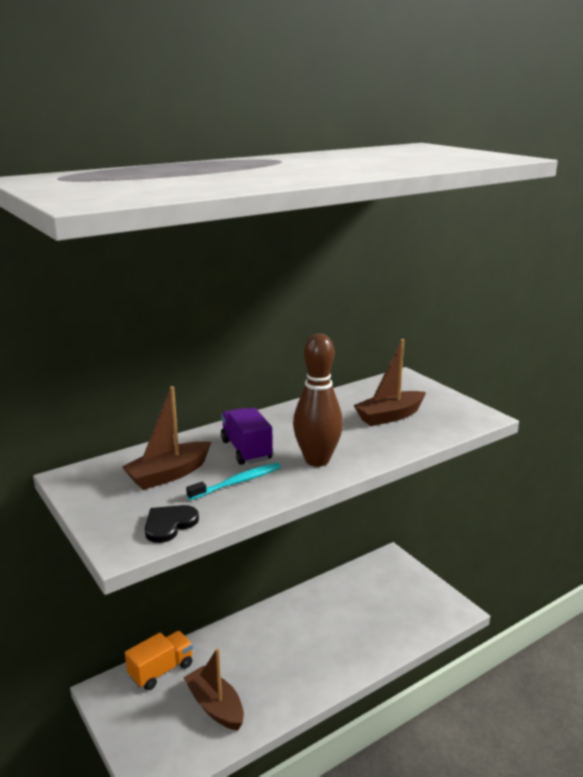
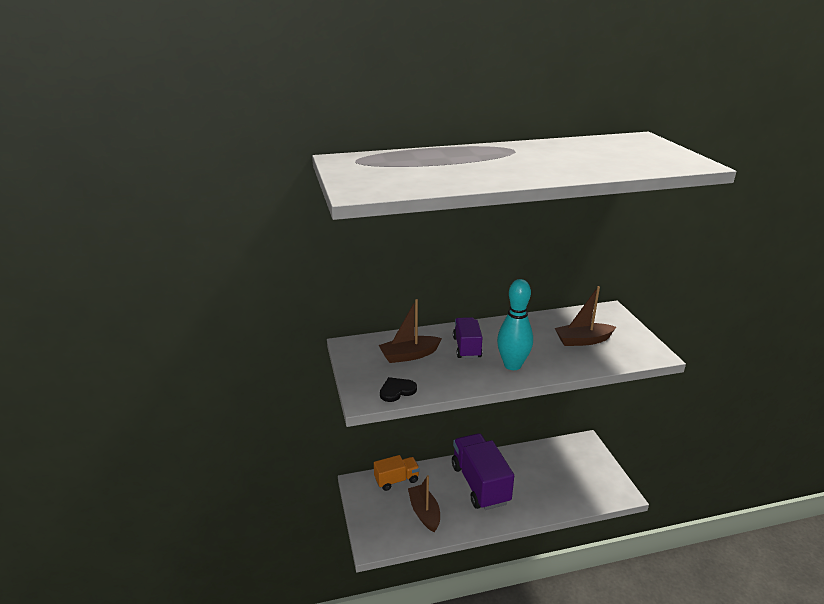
camera: 20 degrees right, 5 degrees up
(238, 482) = (451, 370): turquoise toothbrush -> none
(278, 645) = (480, 484): none -> purple truck
(317, 460) = (512, 365): brown bowling pin -> turquoise bowling pin

